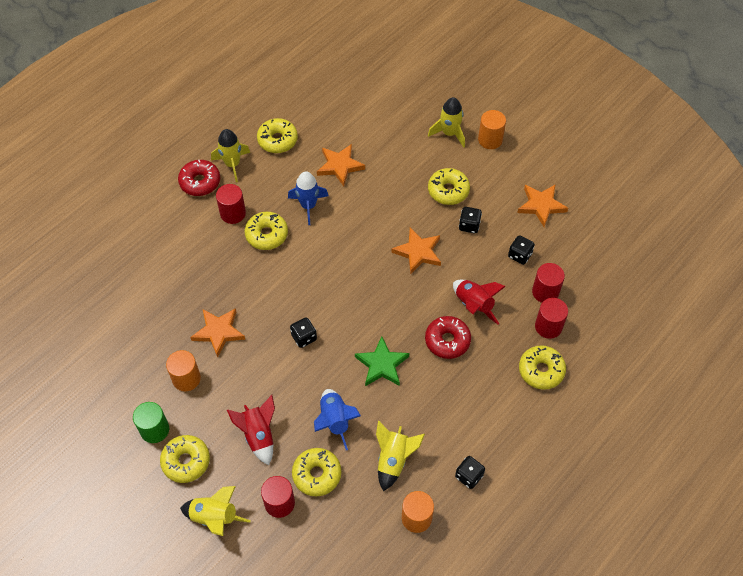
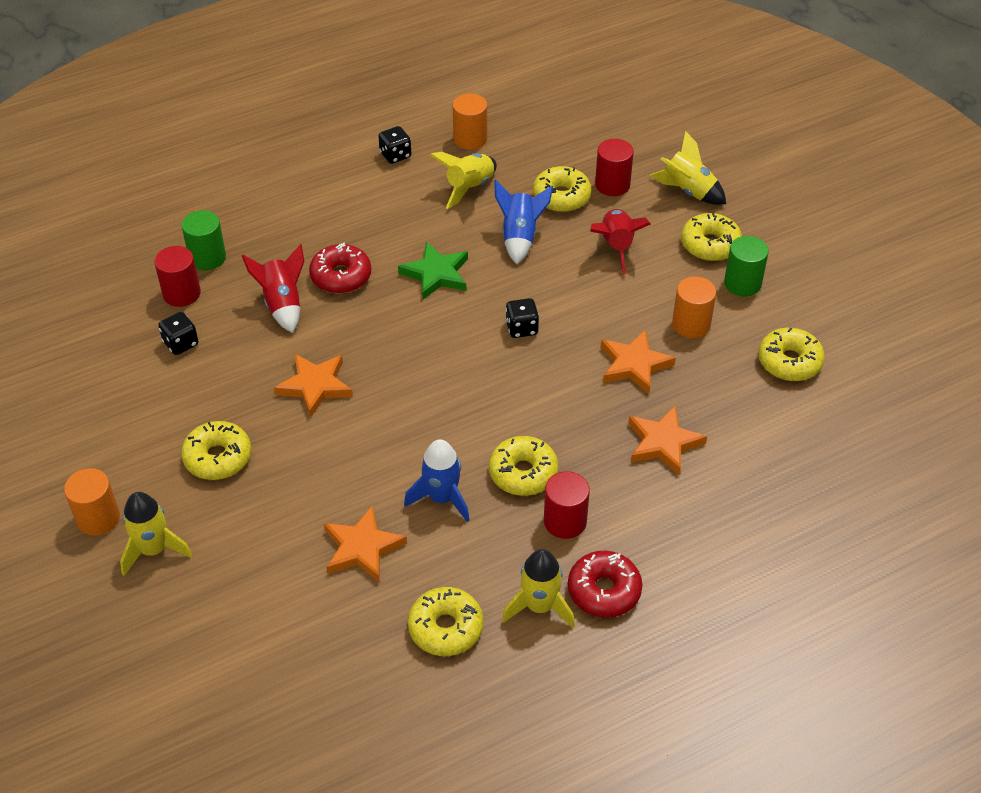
camera: 160 degrees left, 10 degrees down
(469, 225) = (221, 400): black dice -> none
(541, 206) = (101, 397): orange star -> orange star (663, 443)
(541, 370) = (250, 219): yellow donut -> yellow donut (789, 362)
(548, 326) = (207, 257): red cylinder -> green cylinder

